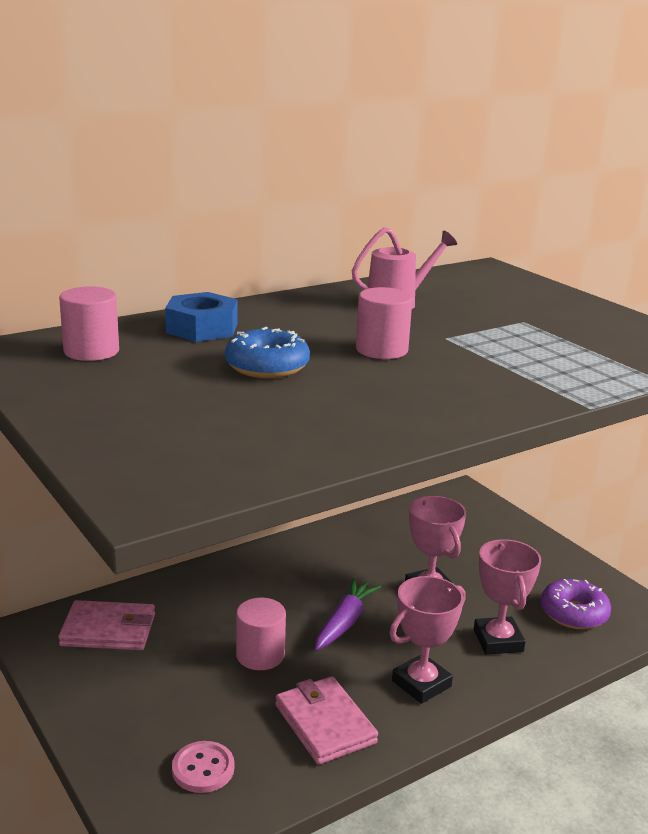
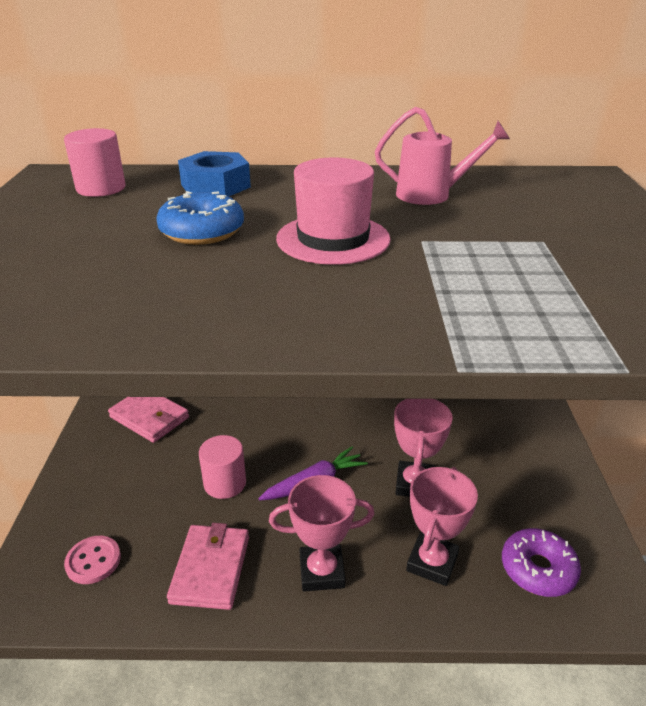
camera: 35 degrees right, 10 degrees up
(381, 350) = (333, 239): pink cylinder -> pink hat

